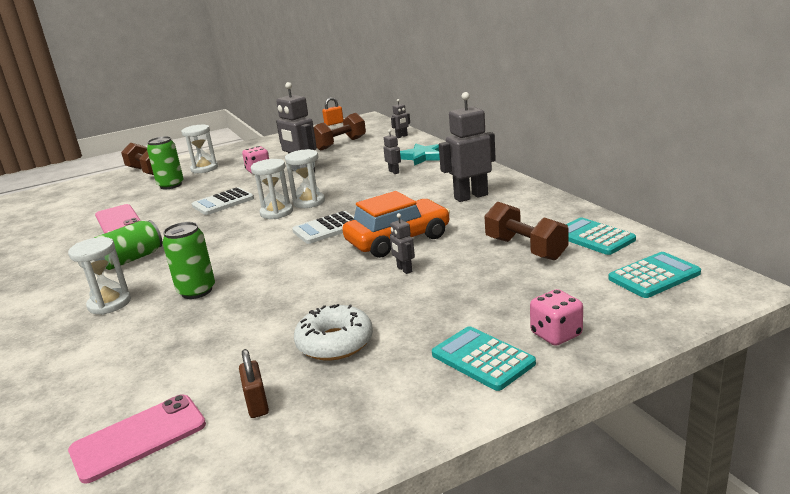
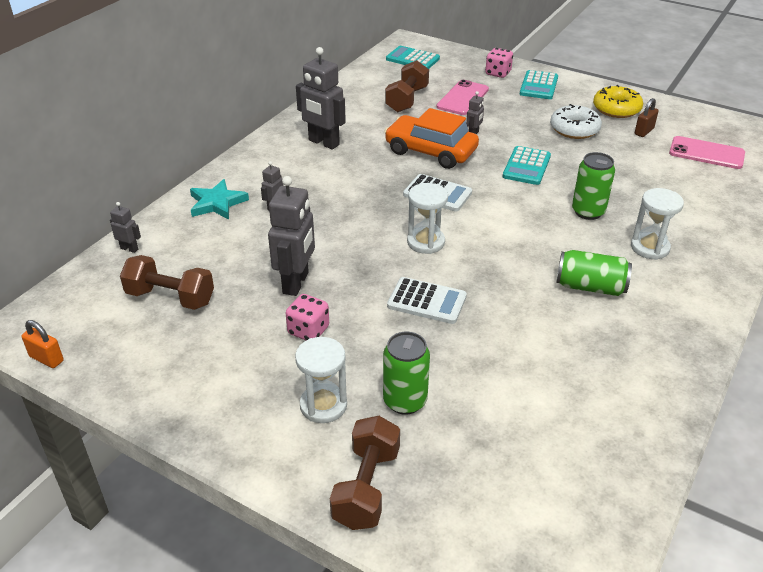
camera: 125 degrees left, 15 degrees up
(118, 220) = (535, 371): pink phone -> pink phone (462, 98)
(309, 202) = (387, 232): white hourglass -> none
(340, 408) = (616, 109): none -> yellow donut
(594, 237) = (372, 81): turquoise calculator -> turquoise calculator (526, 166)

